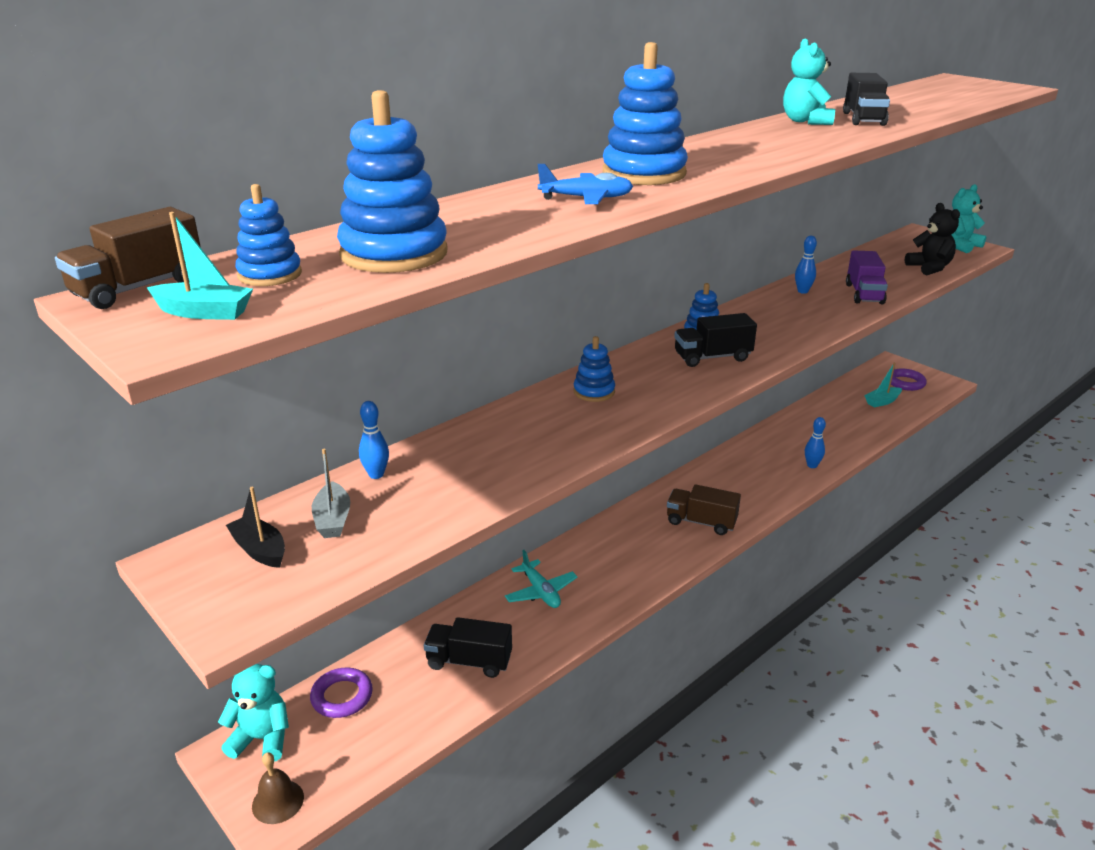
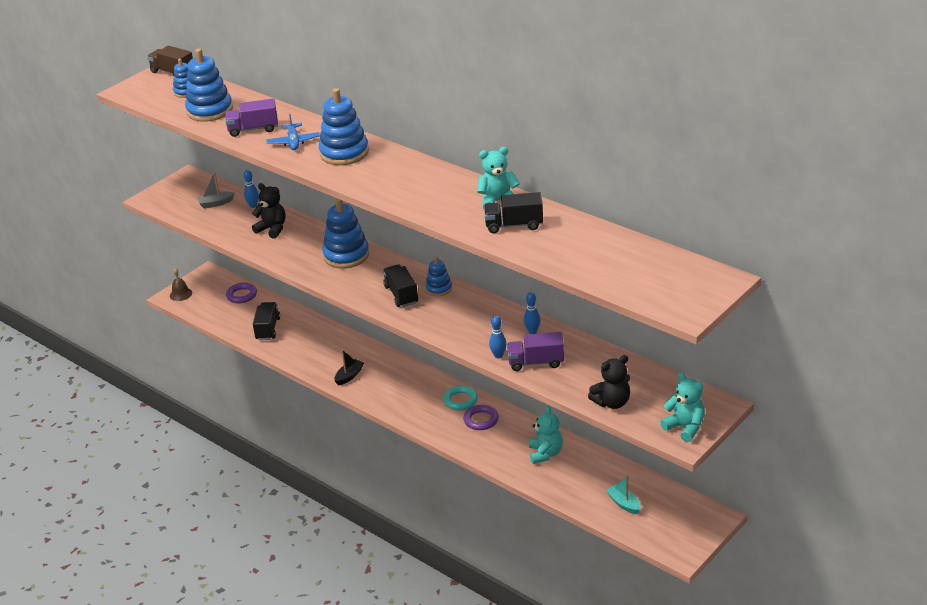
camera: 85 degrees right, 5 degrees up
(204, 312) = (149, 90): turquoise boat -> none
(259, 550) = (194, 192): black boat -> black boat (349, 376)
(262, 739) = (215, 280): turquoise teddy bear -> turquoise teddy bear (545, 453)
(475, 455) = (272, 229): none -> black teddy bear
(514, 222) = (253, 129): none -> purple truck
(540, 591) = (327, 344): turquoise plane -> none
(594, 392) = (346, 256): blue stacking toy -> blue stacking toy, size x1.81
(701, 522) = (408, 402): brown truck -> none
(703, 482) = (460, 400): none -> turquoise ring
(812, 465) = (497, 456): blue bowling pin -> blue bowling pin (498, 355)
(905, 383) = (671, 523): purple ring -> purple ring (481, 420)

